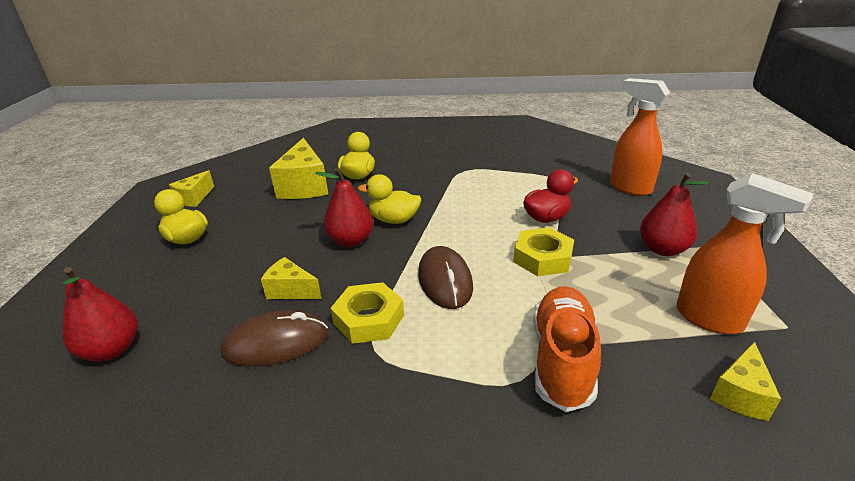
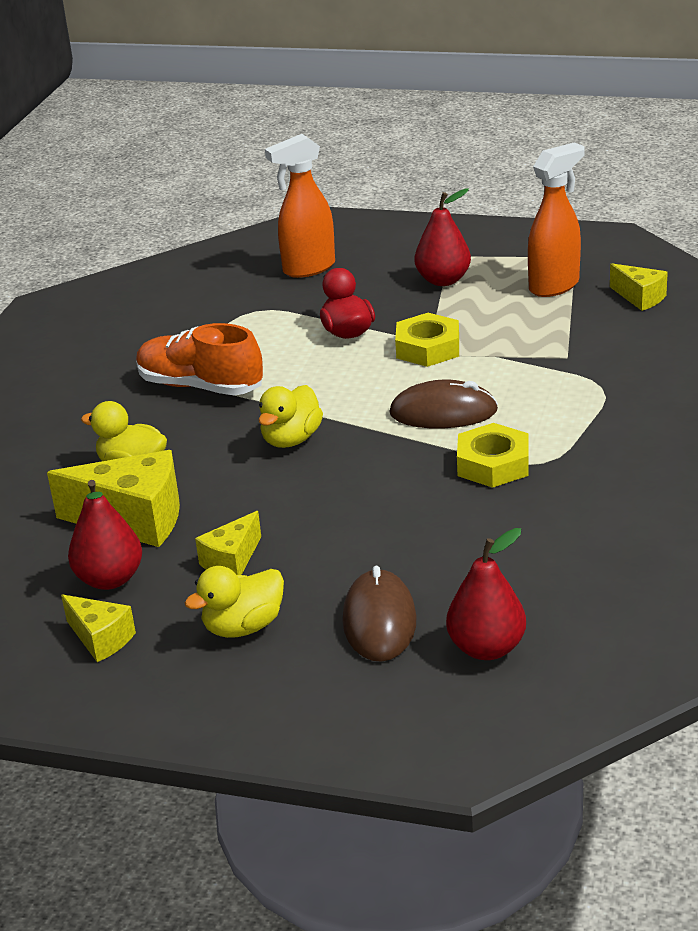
camera: 75 degrees left, 0 degrees up
(276, 343) = (512, 525): brown mouse -> brown mouse (379, 620)
(291, 290) = (419, 519): yellow cheese -> yellow cheese (232, 561)
(351, 241) = (327, 475): red pear -> red pear (110, 579)
(562, 359) = (583, 363): orange shoe -> orange shoe (200, 386)

